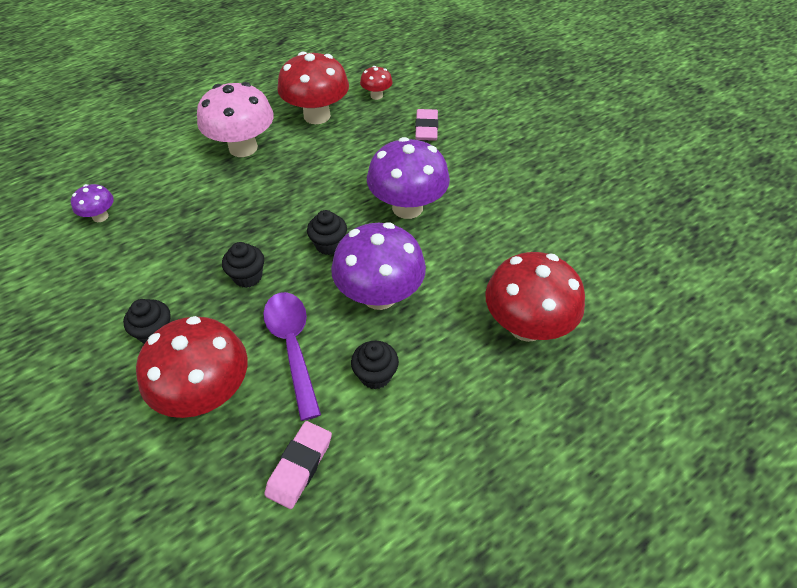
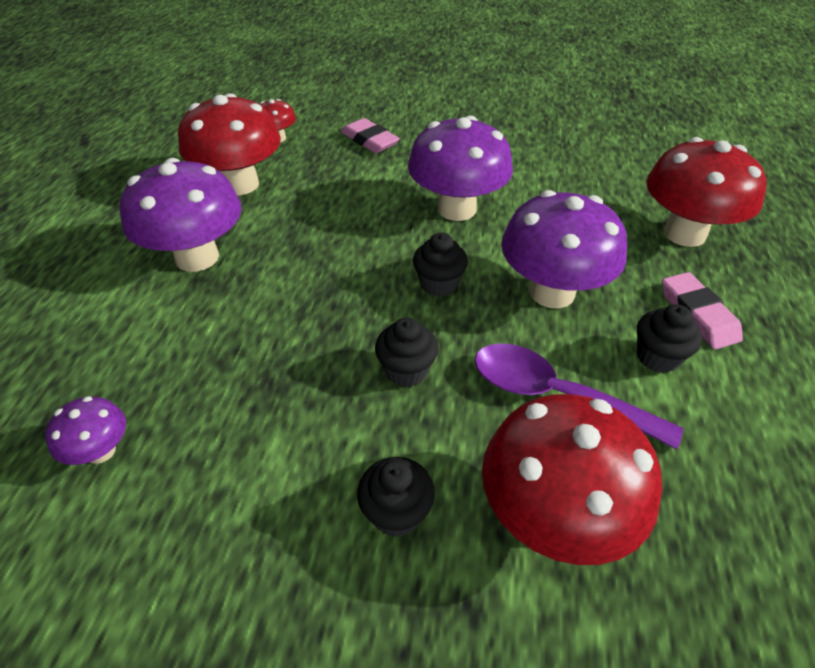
camera: 45 degrees left, 5 degrees down
(243, 148) = (197, 257): pink mushroom -> purple mushroom
(299, 466) = (738, 491): pink eraser -> pink eraser (697, 314)

